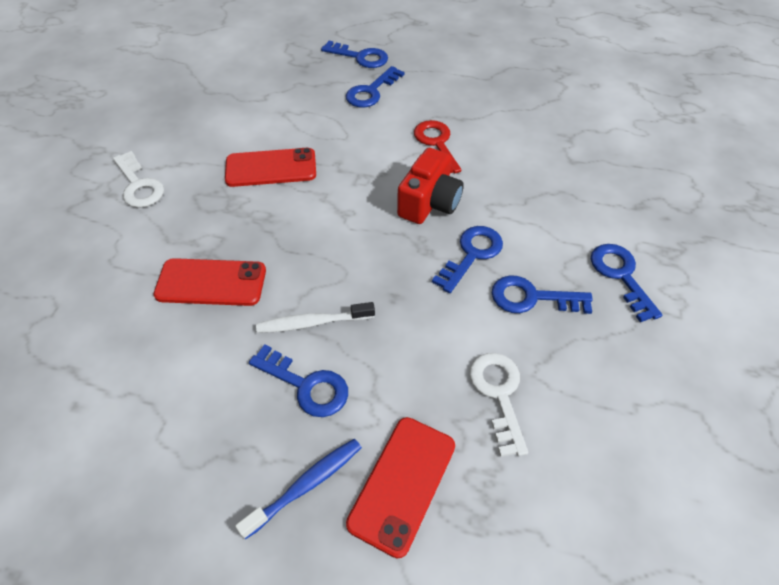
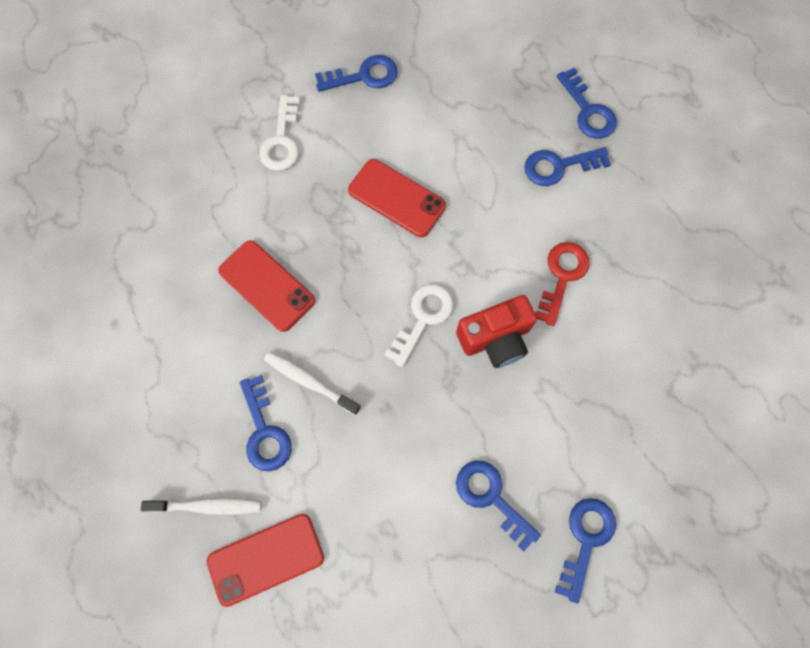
camera: 40 degrees right, 20 degrees up
(306, 485) = (208, 506): blue toothbrush -> white toothbrush
(471, 254) = (482, 418): blue key -> blue key (363, 76)
(498, 394) = (387, 553): white key -> white key (423, 318)

